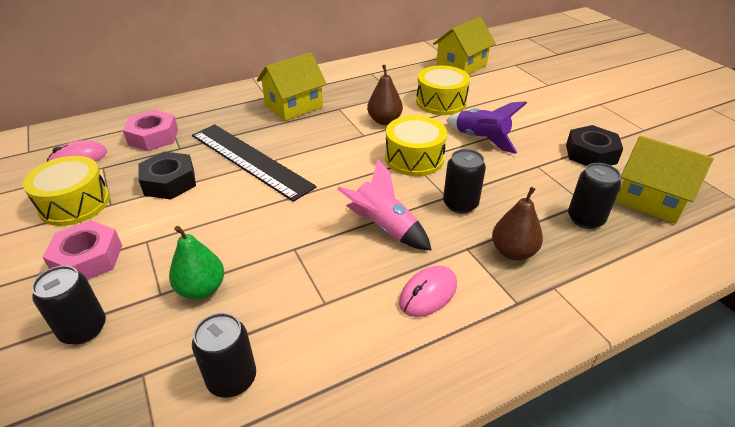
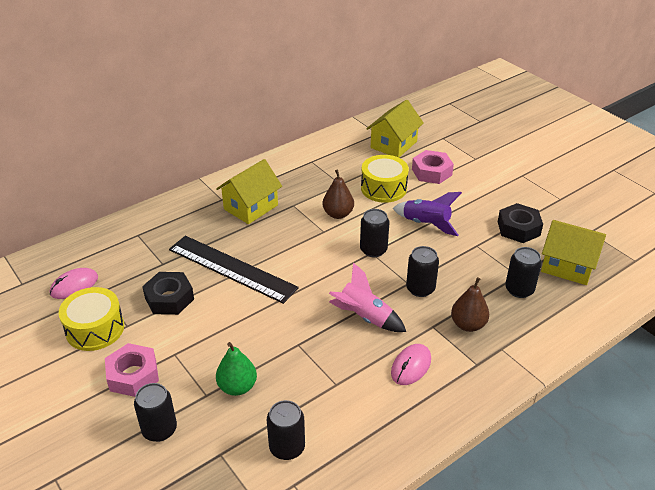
camera: 10 degrees left, 0 degrees up
(153, 137) = (133, 255): pink nut -> pink nut (431, 172)
(414, 158) = (373, 250): yellow drum -> black can

